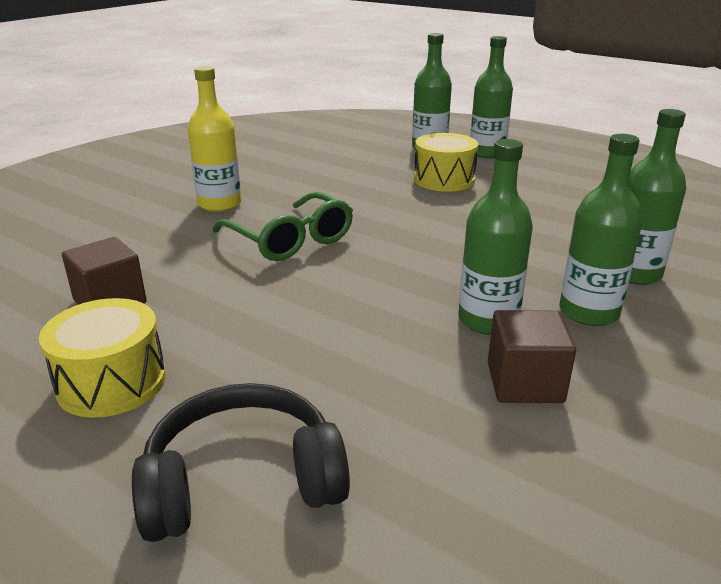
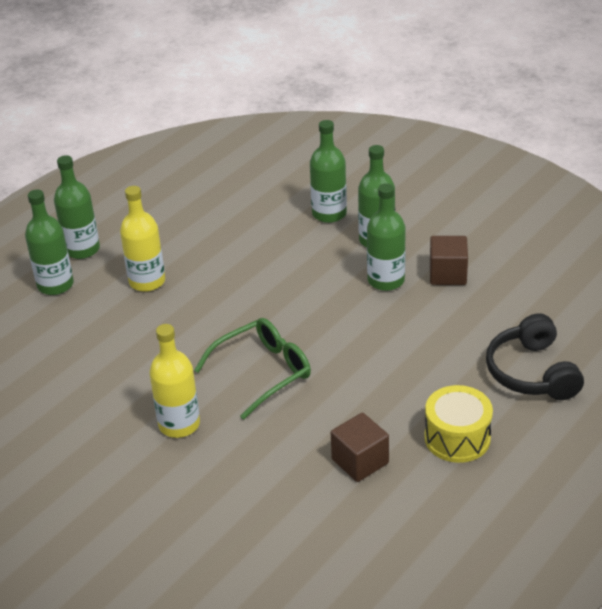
camera: 85 degrees left, 10 degrees up
(444, 180) = (147, 281): yellow drum -> yellow bottle

